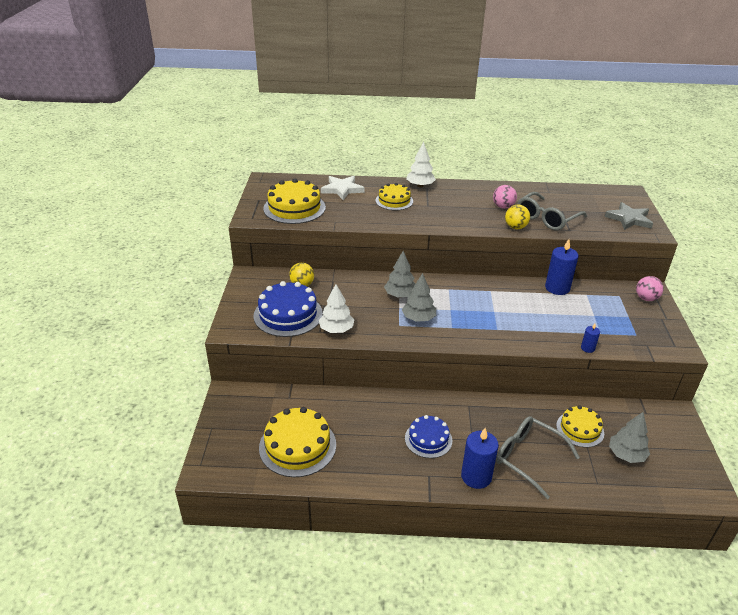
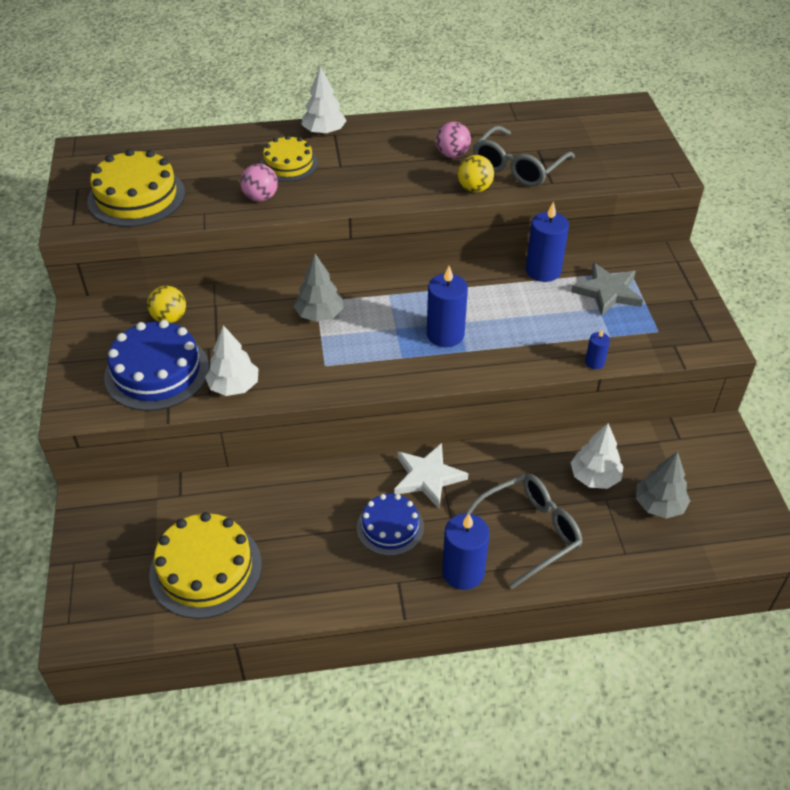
camera: 10 degrees left, 10 degrees up
(342, 189) = (205, 153): white star -> white star (427, 477)
(418, 318) = (352, 350): grey tree -> none
(484, 317) = (445, 334): none -> blue candle
(528, 457) = (529, 532): grey glasses -> grey glasses turned 120 degrees clockwise
(580, 429) = (594, 477): yellow cake -> white tree
(629, 219) = (634, 153): grey star -> grey star (608, 292)
(646, 298) = (667, 270): pink ball -> pink ball (260, 197)

